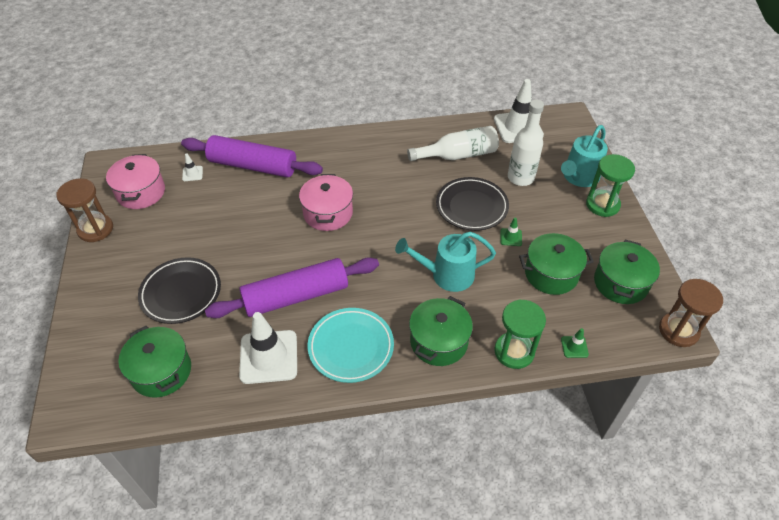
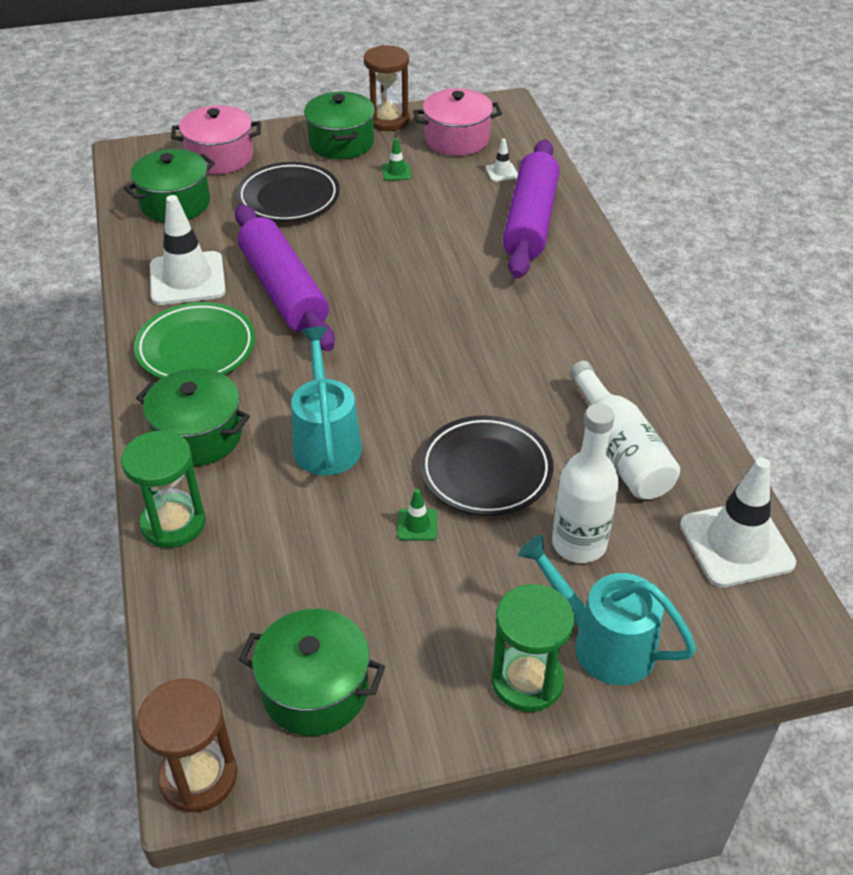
camera: 85 degrees right, 5 degrees down
(328, 213) = (444, 304): pink pot -> pink pot (220, 157)
(351, 347) = (196, 348): turquoise plate -> green plate
(551, 274) = (333, 580): green pot -> green pot (341, 142)
(574, 347) = (175, 604): green traffic cone -> green traffic cone (396, 172)

